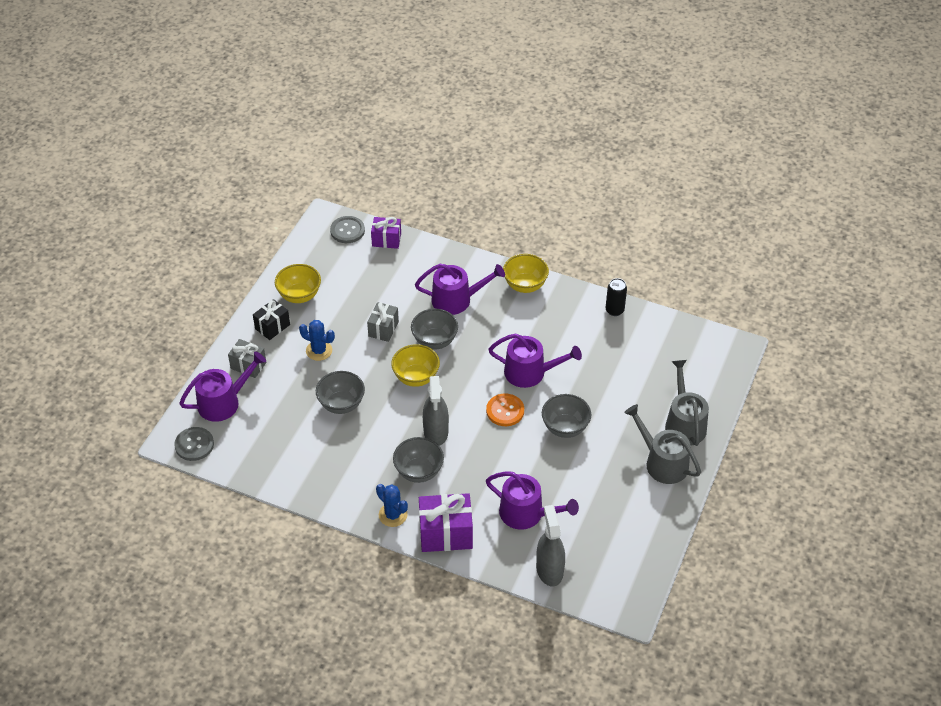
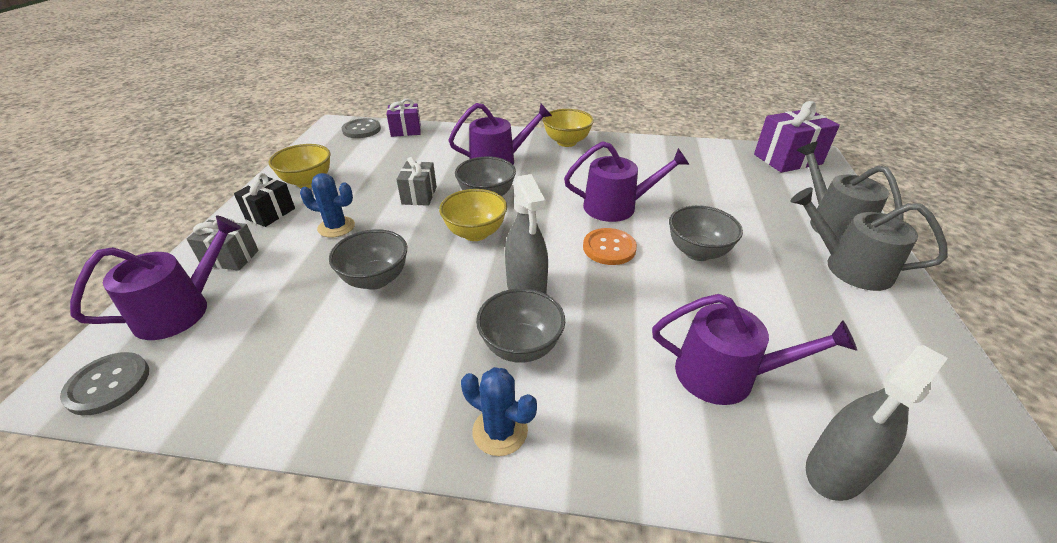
camera: 15 degrees left, 10 degrees down
(446, 534) = (611, 444): purple gift -> purple gift (787, 159)
(549, 570) = (836, 470): grey spray bottle -> grey spray bottle turned 105 degrees counterclockwise
(614, 310) = (670, 147): black can -> none

